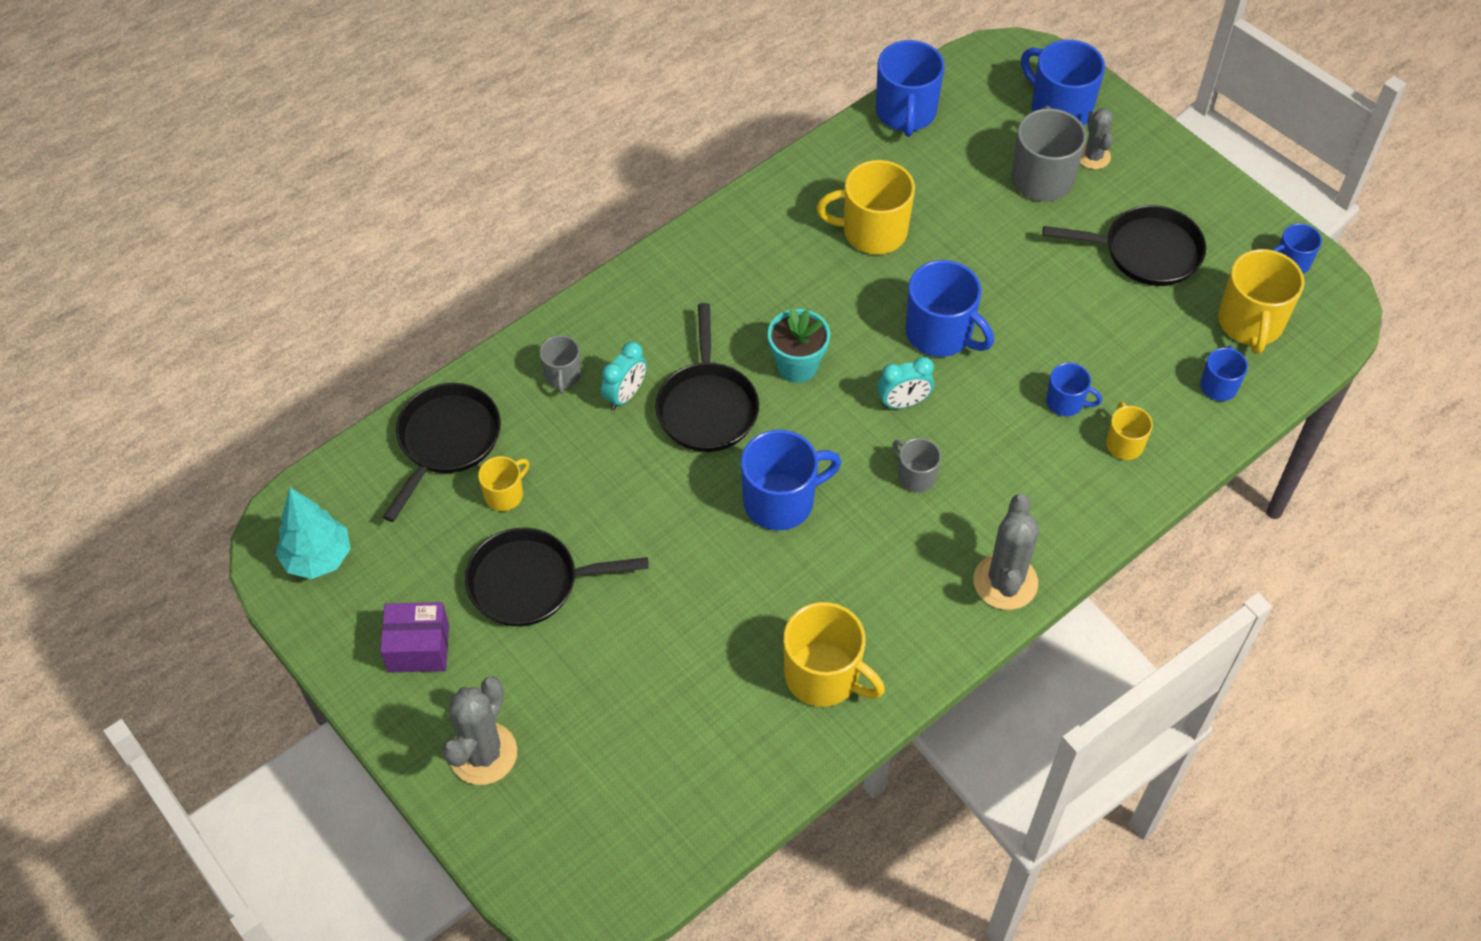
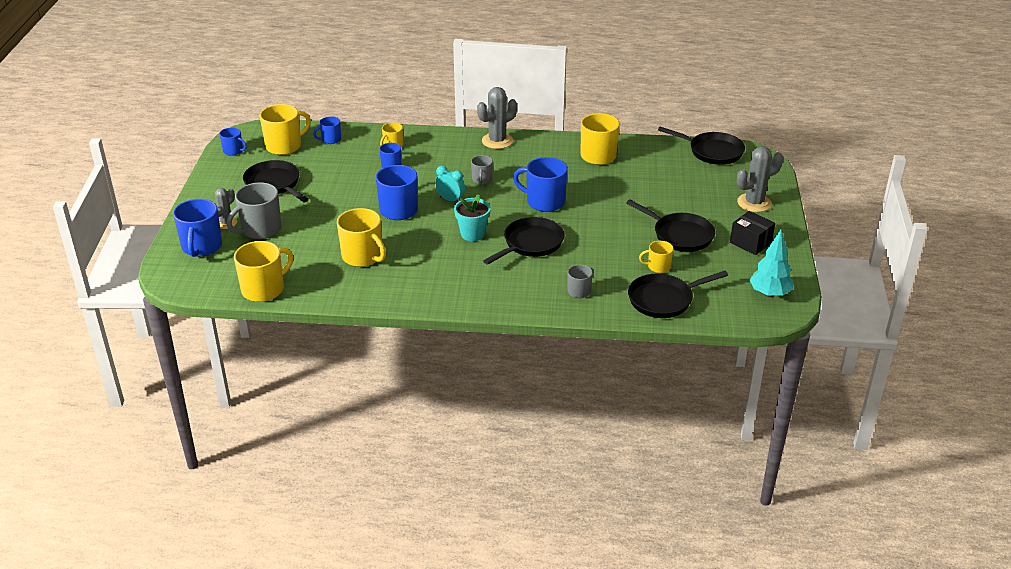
camera: 135 degrees left, 20 degrees down
(418, 647) = (750, 243): purple box -> black box
(625, 395) = (560, 268): turquoise clock -> none
(660, 848) = (712, 152): none -> black pan
(906, 113) = (264, 289): blue mug -> yellow mug

